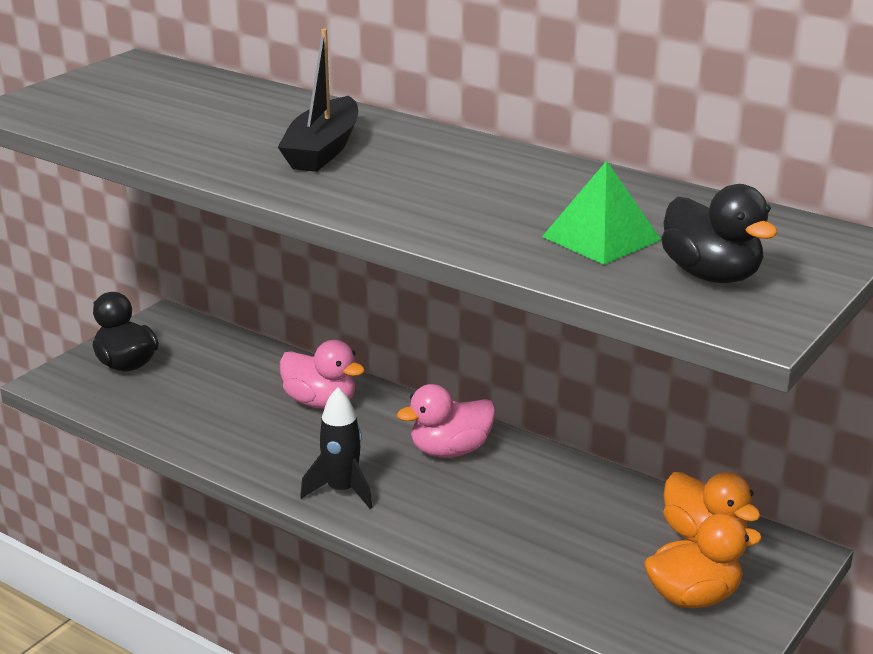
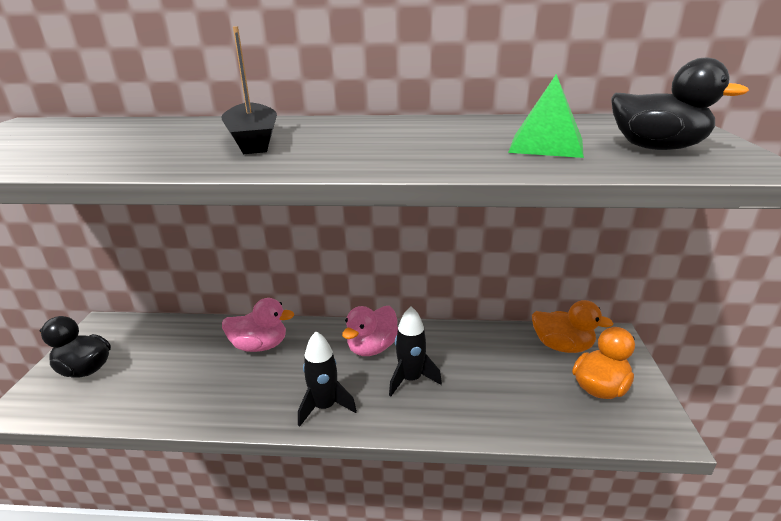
camera: 30 degrees left, 0 degrees up
(463, 500) = (411, 379): none -> black rocket

